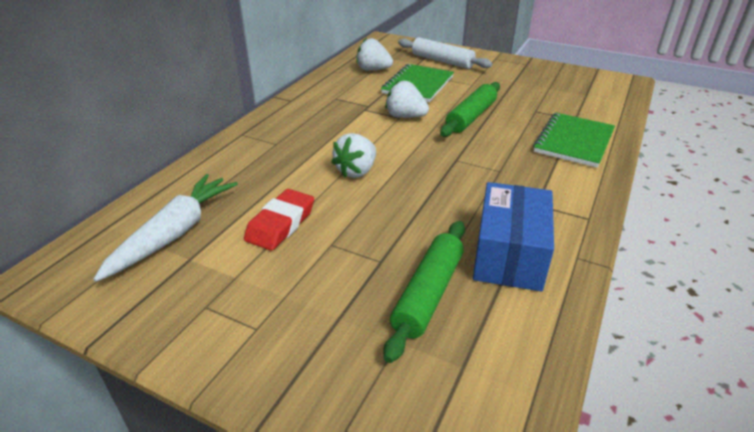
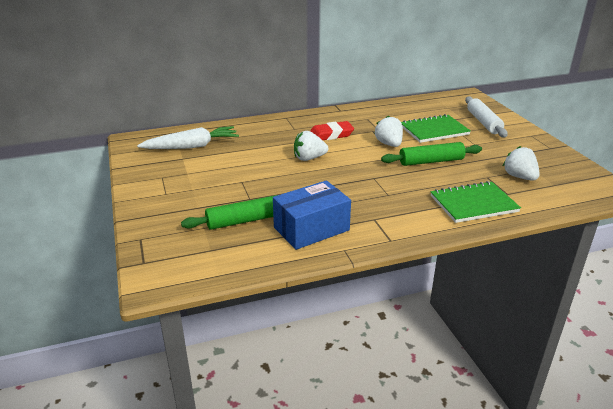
camera: 45 degrees right, 5 degrees down
(280, 224) = (235, 163): red eraser -> red eraser (331, 135)
(373, 70) = (422, 111): white strawberry -> white strawberry (519, 177)

